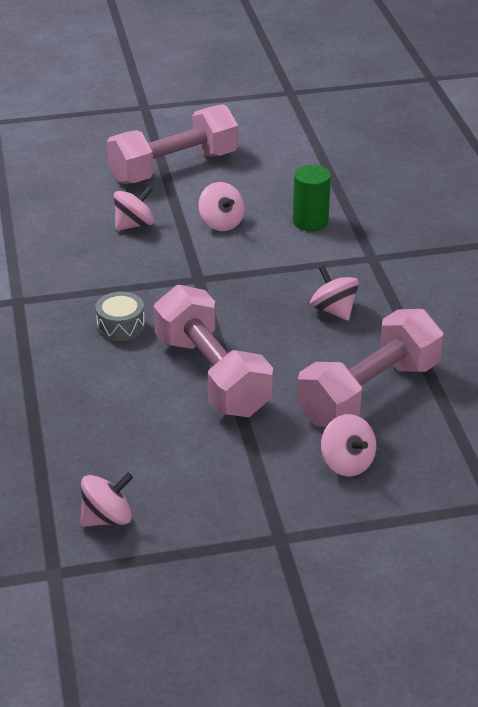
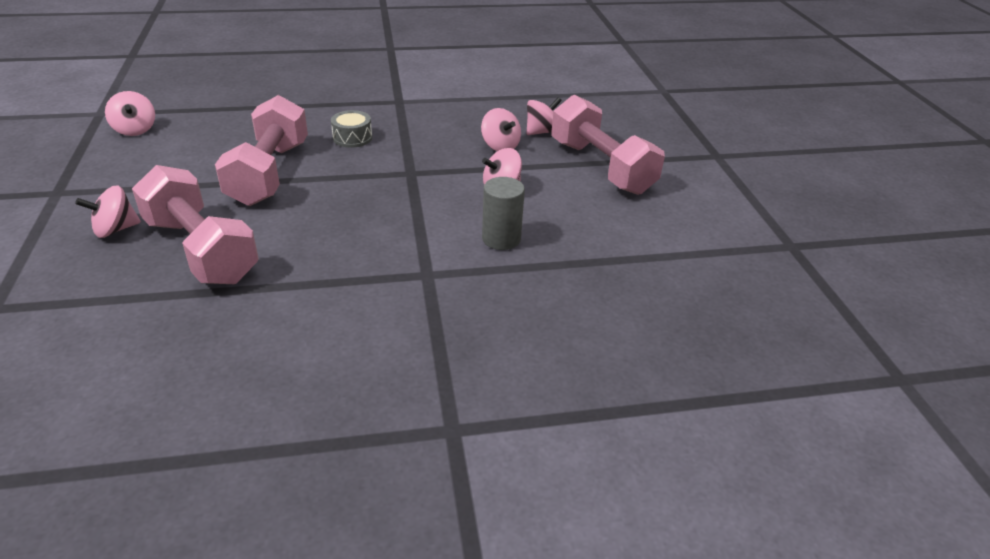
camera: 90 degrees right, 0 degrees up
(212, 375) = (269, 173): pink dumbbell -> pink dumbbell turned 60 degrees counterclockwise
(310, 222) = (501, 239): green cylinder -> grey cylinder
(333, 310) = (339, 241): pink spinning top -> pink spinning top (542, 132)

